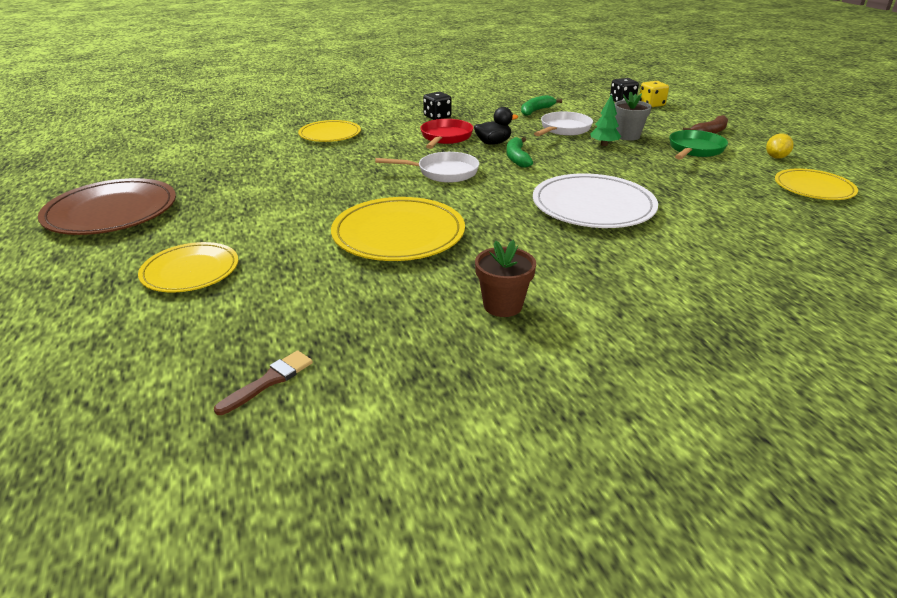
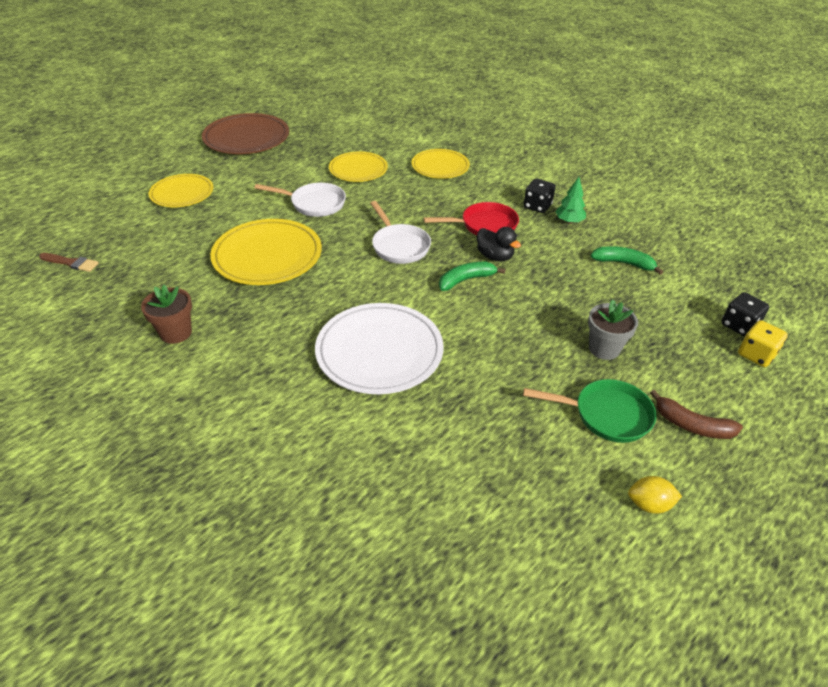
camera: 65 degrees right, 10 degrees up
(564, 129) = (580, 295): white pan -> white pan (314, 204)
(604, 144) = (557, 333): green tree -> green tree (569, 221)
(813, 188) = (557, 548): yellow plate -> yellow plate (358, 169)

